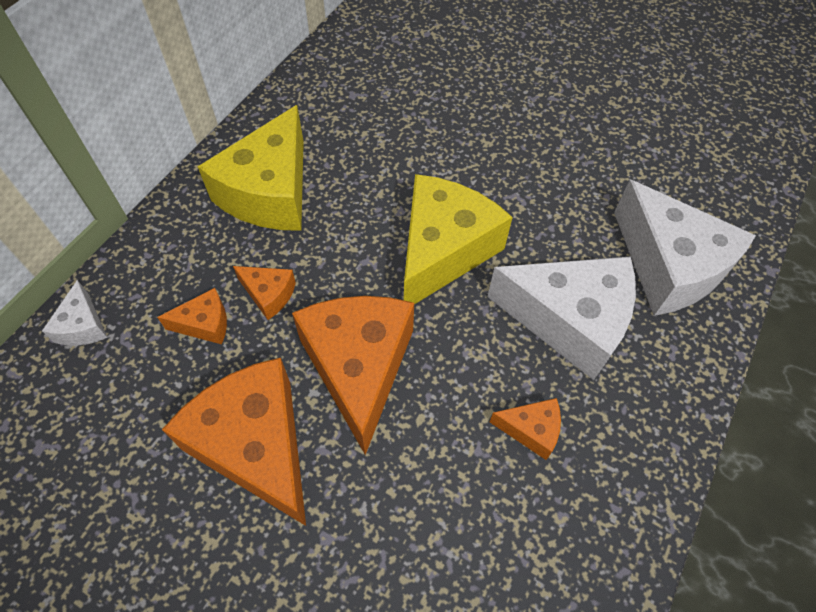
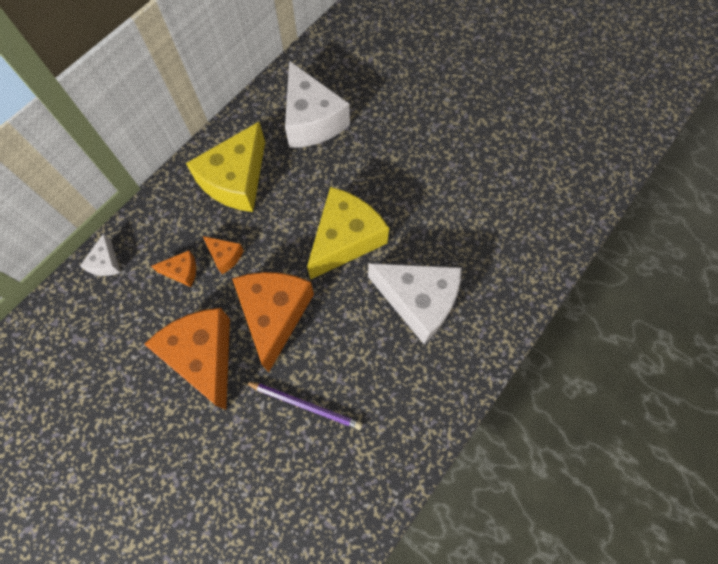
camera: 10 degrees right, 10 degrees up
(434, 498) = (305, 405): none -> purple pencil
(531, 430) = (375, 371): orange cheese -> none
(668, 266) = (497, 271): white cheese -> white cheese (312, 120)

